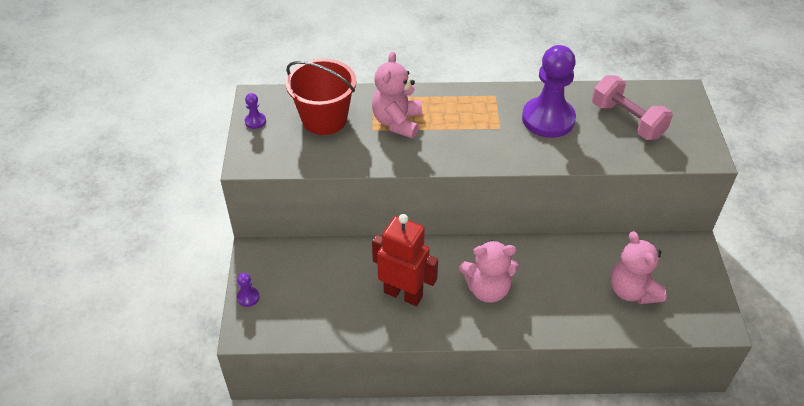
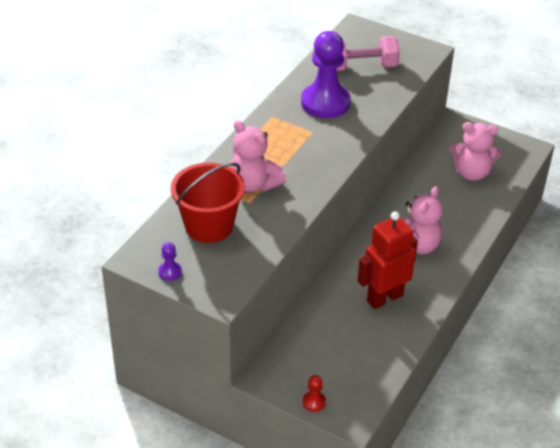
camera: 60 degrees left, 5 degrees down
(248, 297) = (314, 402): purple pawn -> red pawn

